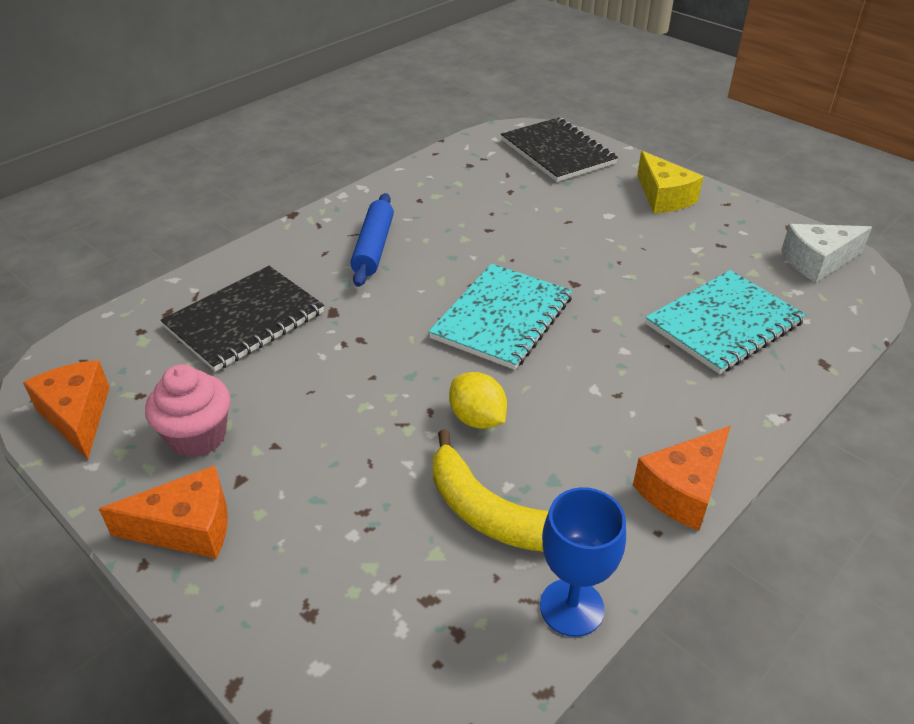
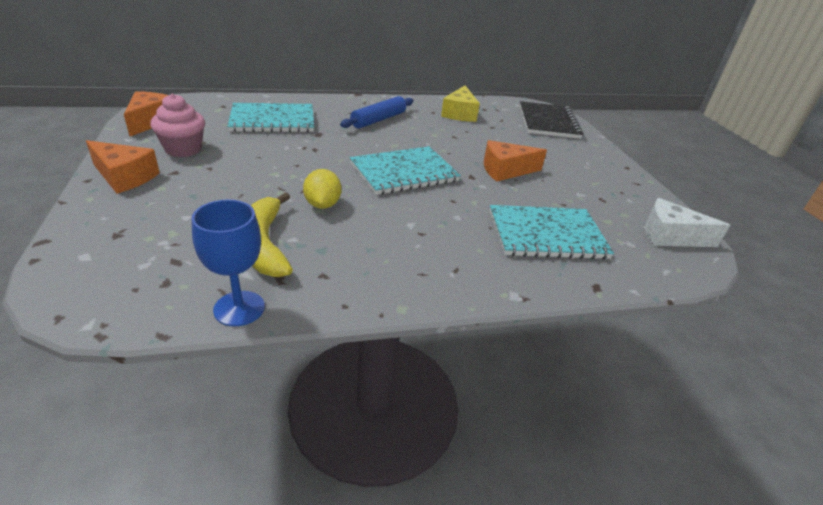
camera: 30 degrees right, 5 degrees down
(245, 320) = (272, 120): black notebook -> turquoise notebook
(663, 197) = (592, 164): yellow cheese -> yellow cheese (459, 113)
(683, 490) = (392, 295): orange cheese -> orange cheese (505, 170)

